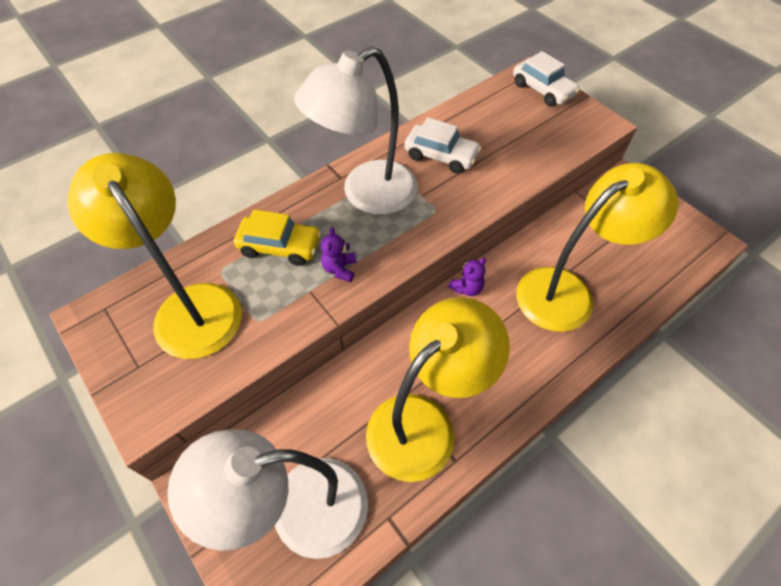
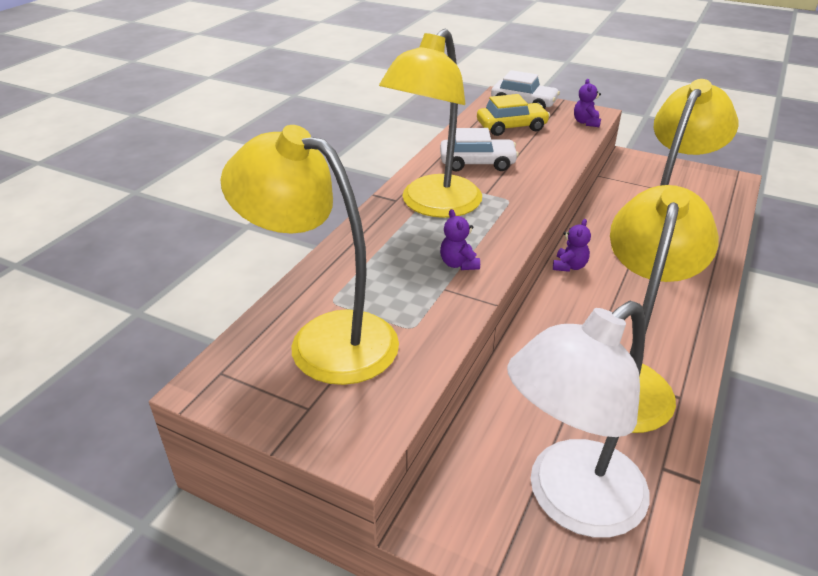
camera: 25 degrees left, 20 degrees down
(280, 246) = (381, 265): yellow car -> yellow car (511, 127)
(366, 195) = (433, 205): white lamp -> yellow lamp
(585, 134) = (586, 122): none -> purple teddy bear

